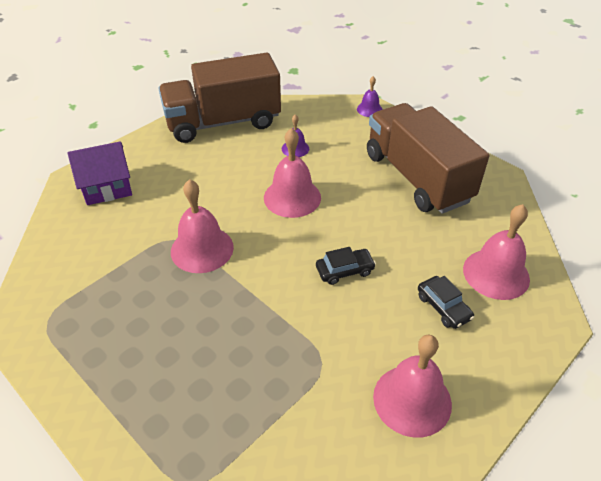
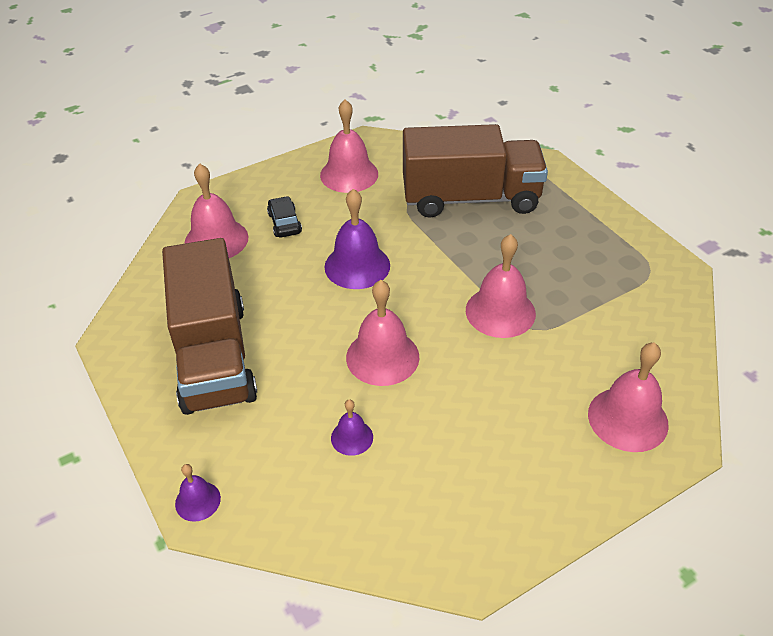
camera: 165 degrees left, 0 degrees up
(107, 187) = (627, 419): purple house -> pink bell
(223, 122) = (453, 521): brown truck -> brown truck (470, 198)
(344, 270) = (357, 266): black car -> purple bell

